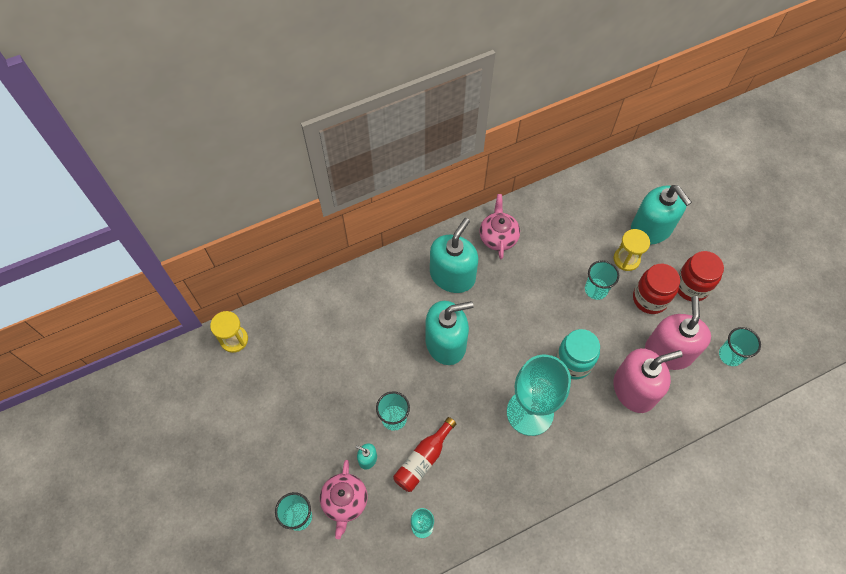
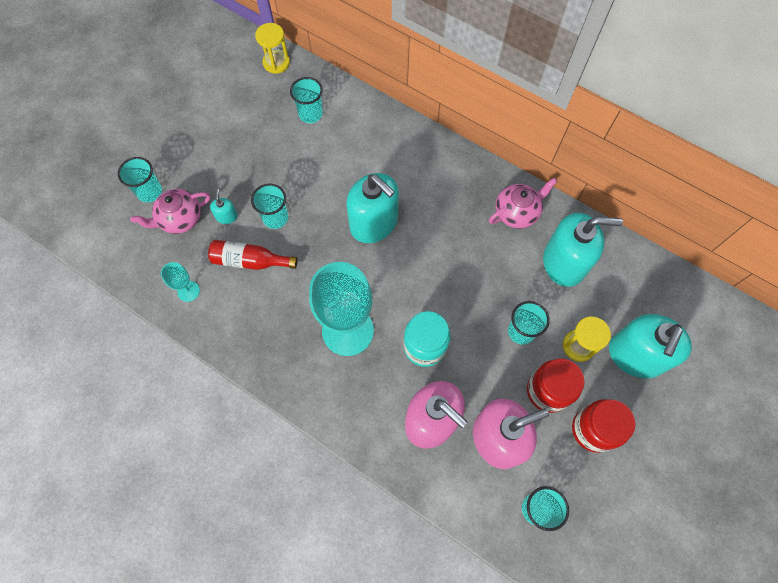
camera: 60 degrees right, 5 degrees up
(308, 338) = (310, 114): none -> turquoise cup
(452, 275) = (447, 194): turquoise soap dispenser -> turquoise soap dispenser (564, 262)

